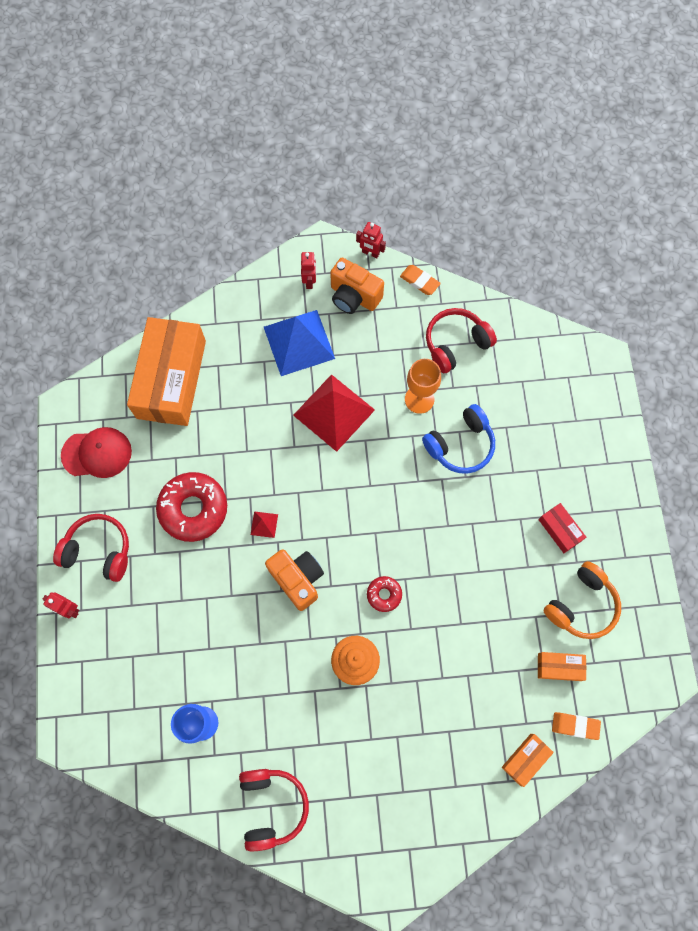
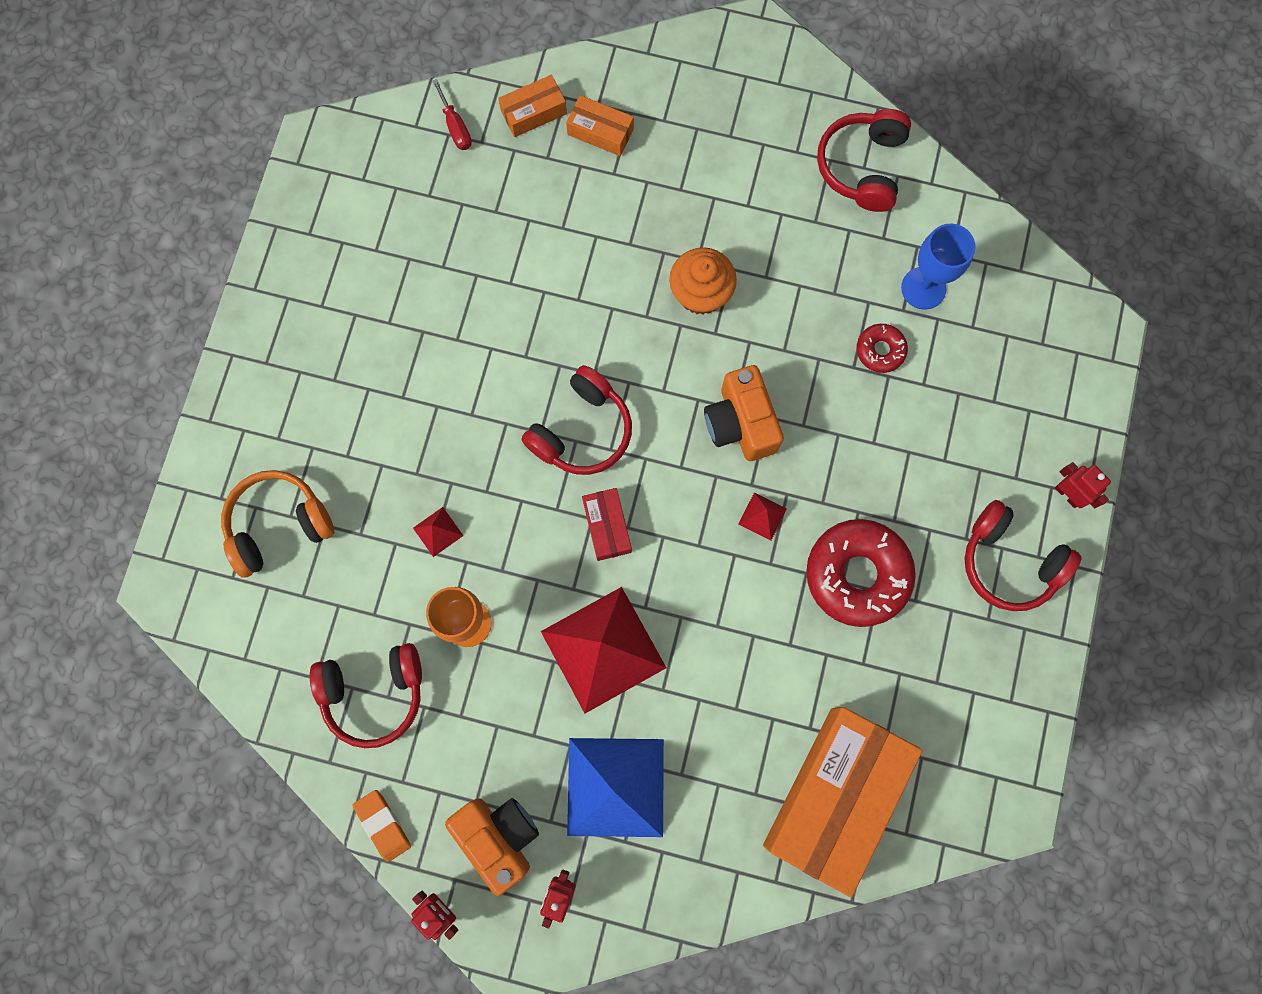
camera: 160 degrees left, 5 degrees up
(97, 453) = (980, 713): red cap -> none
(384, 594) = (630, 363): red donut -> red donut (880, 350)
(398, 538) = (581, 430): none -> red headphones
(460, 445) = (438, 531): blue headphones -> red pyramid
(559, 667) = (442, 197): orange box -> orange box (600, 132)
(560, 530) = (356, 363): red box -> red box (607, 526)
(575, 726) = (455, 127): orange eraser -> red screwdriver
(581, 605) = (376, 260): orange headphones -> orange headphones (278, 525)

